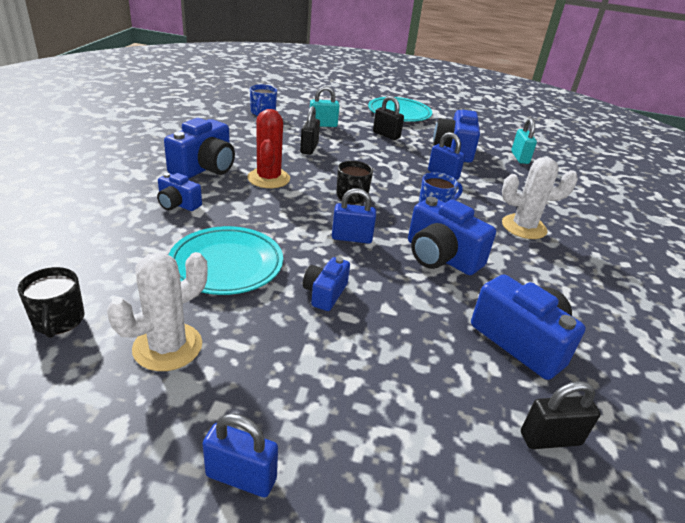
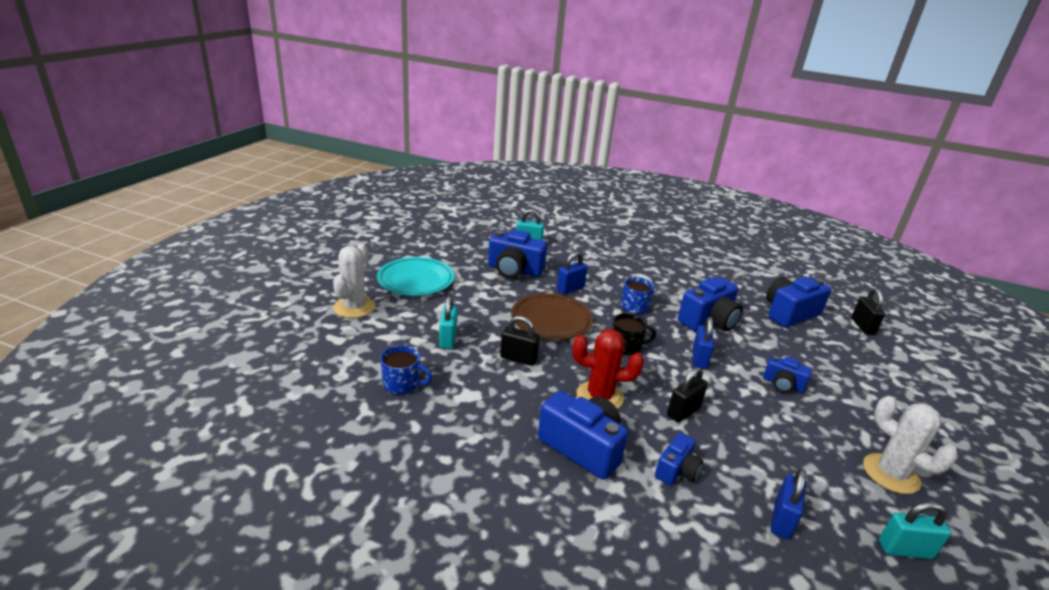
camera: 80 degrees left, 5 degrees down
(58, 320) = (905, 549): black mug -> turquoise padlock
(226, 265) = (771, 436): turquoise plate -> none
(241, 477) = (968, 439): blue padlock -> blue padlock (782, 520)
(375, 163) = (551, 320): none -> brown plate
(386, 135) = (479, 301): black padlock -> black padlock (683, 412)
(523, 227) = (651, 275): white cactus -> white cactus (354, 307)

